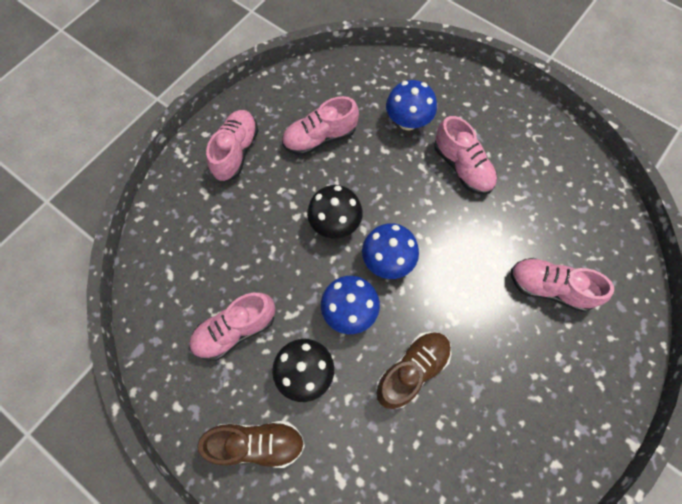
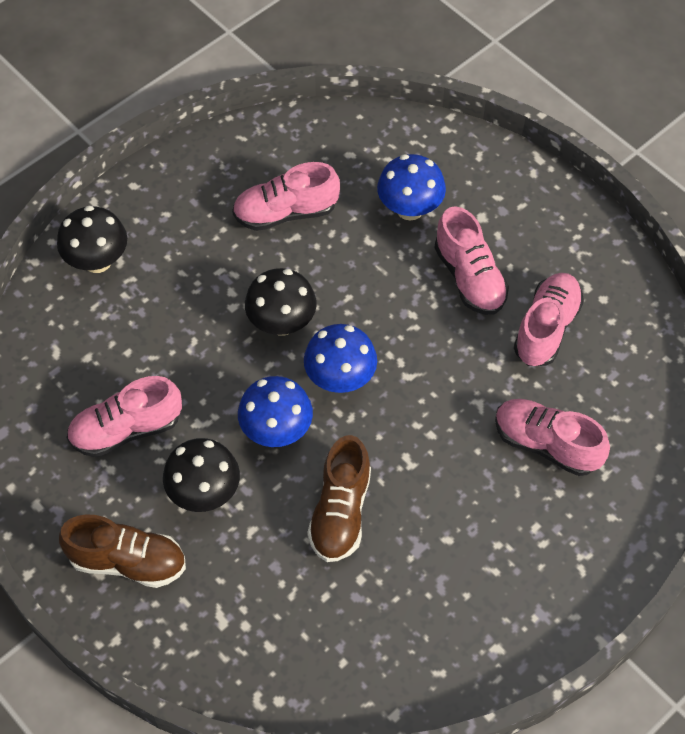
camera: 10 degrees right, 10 degrees down
(188, 196) = (97, 261): none -> black mushroom
(236, 151) = (170, 214): pink shoe -> pink shoe (546, 328)
(412, 370) = (340, 512): brown shoe -> brown shoe turned 135 degrees clockwise

